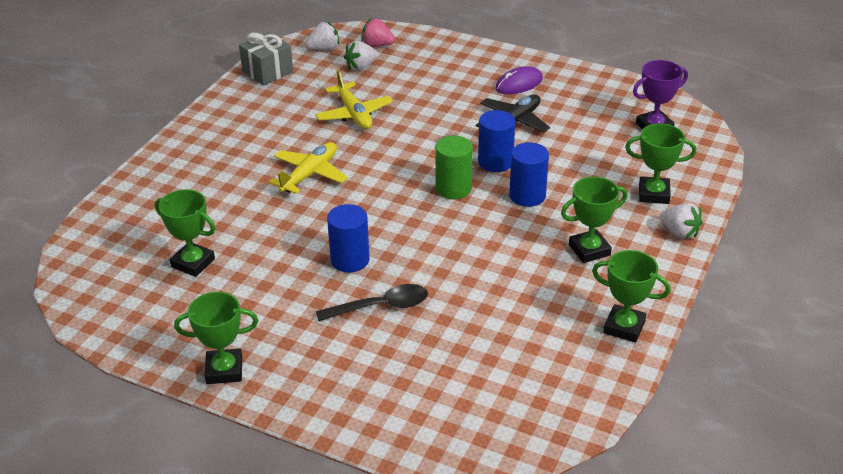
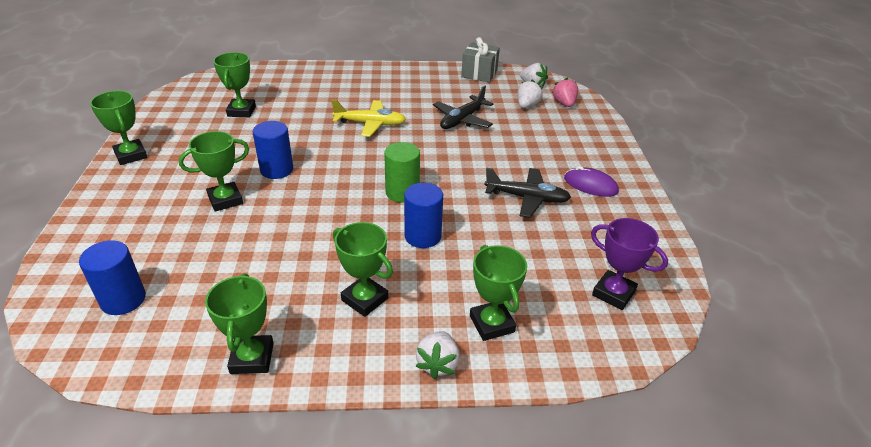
camera: 60 degrees right, 0 degrees up
(354, 114) = (462, 120): yellow plane -> black plane
(361, 67) = (527, 105): white strawberry -> white strawberry turned 90 degrees clockwise
(381, 306) = (225, 200): black spoon -> green trophy
(495, 162) = (458, 204): blue cylinder -> blue cylinder (123, 299)

